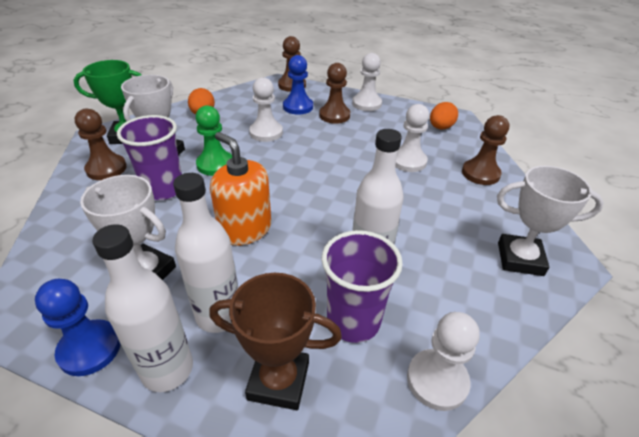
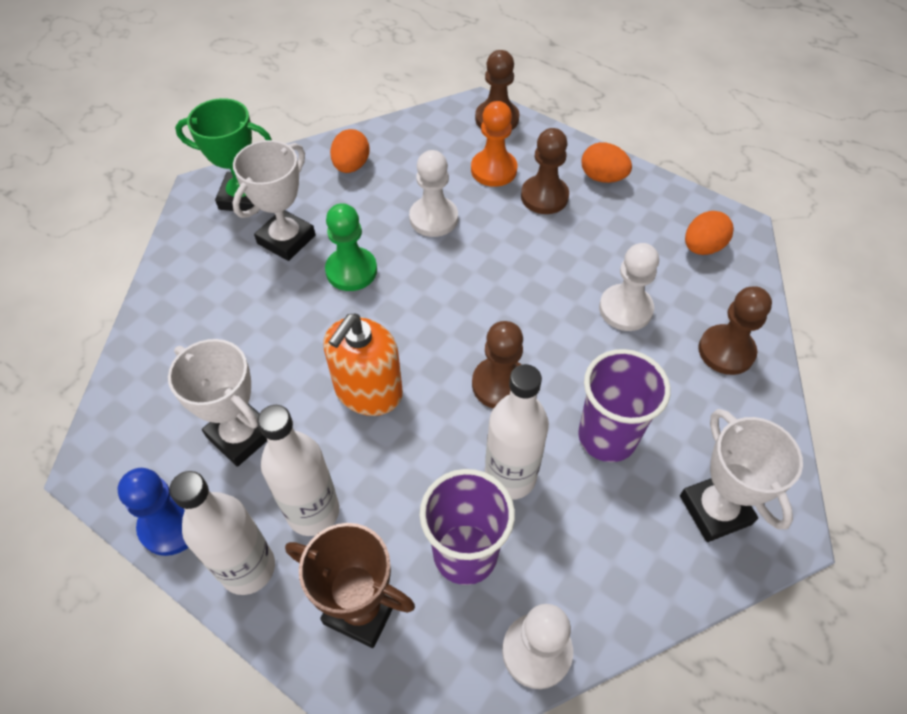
camera: 15 degrees right, 15 degrees up
(106, 169) = (211, 255): brown pawn -> brown pawn (500, 384)
(163, 189) = (278, 305): purple cup -> purple cup (607, 437)
(245, 229) = (368, 391): orange soap dispenser -> orange soap dispenser turned 120 degrees counterclockwise
(298, 107) = (493, 170): blue pawn -> orange pawn
(366, 104) = (602, 177): white pawn -> orange egg
(520, 259) = (715, 510): white trophy -> white trophy turned 45 degrees clockwise

